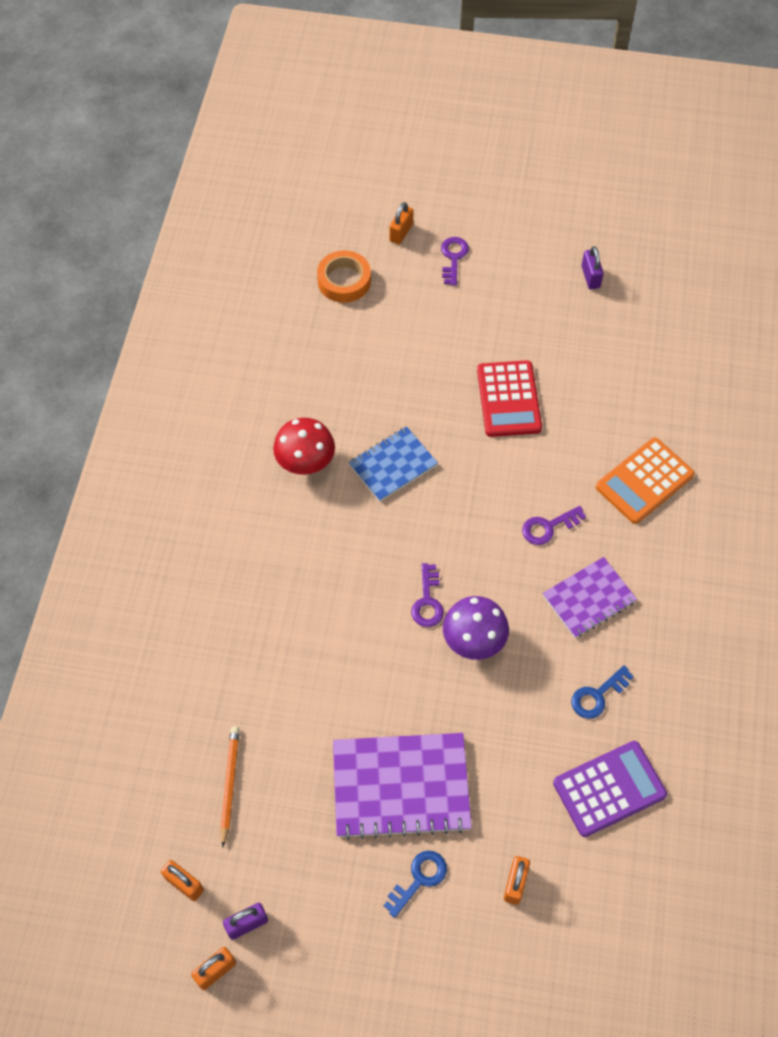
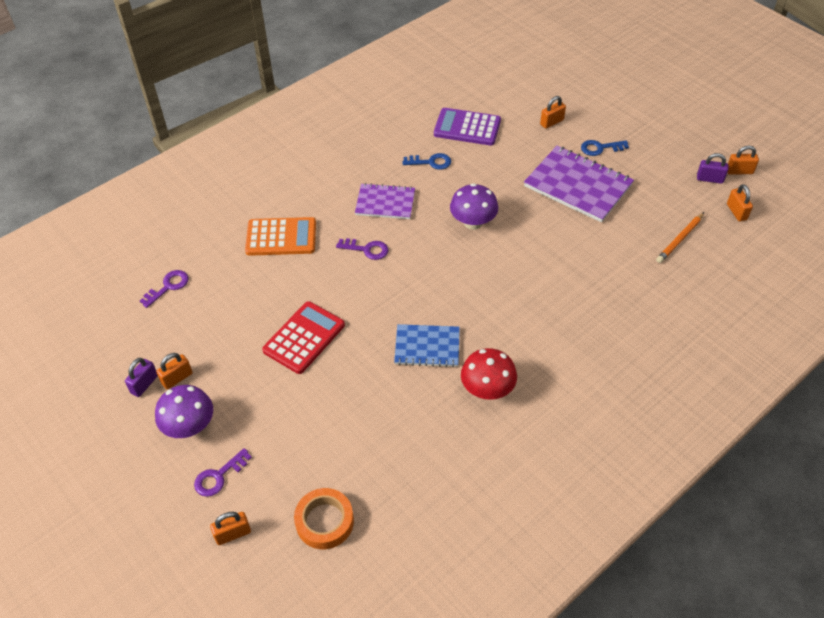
camera: 140 degrees left, 10 degrees down
(427, 601) = (481, 257): purple key -> purple key (168, 287)
(516, 273) = (189, 426): none -> purple mushroom
(571, 298) = (177, 378): none -> orange padlock

